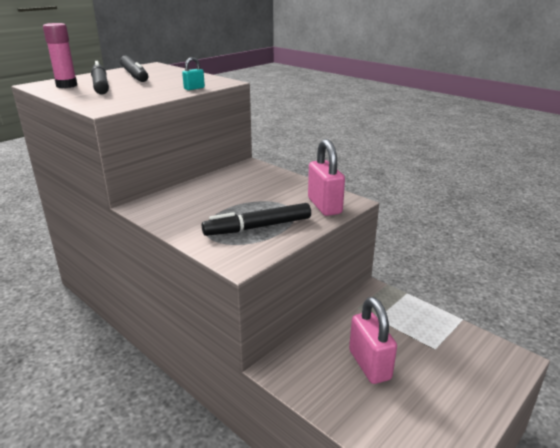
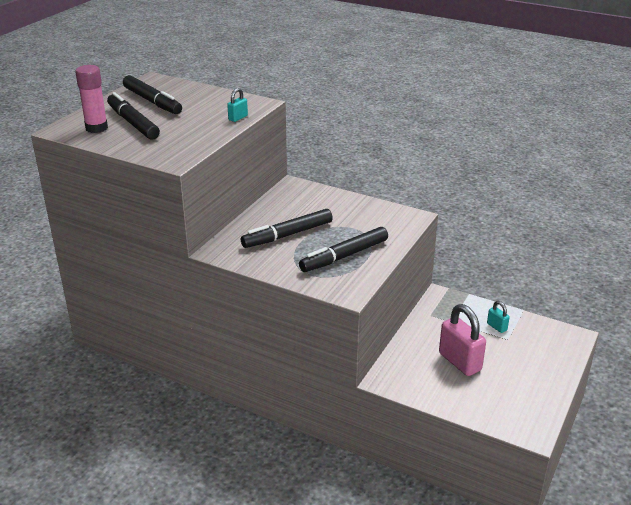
camera: 15 degrees left, 5 degrees up
(215, 202) = (287, 235): none -> black marker
(324, 206) = (391, 225): pink padlock -> none
(426, 333) = (497, 327): none -> turquoise padlock

